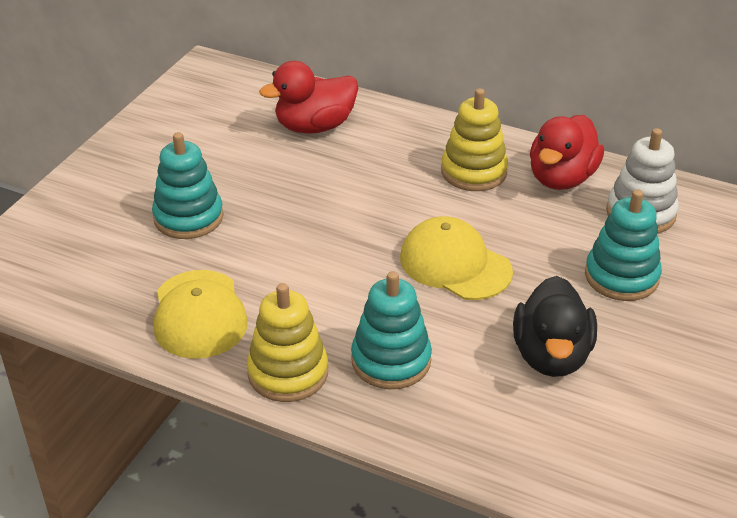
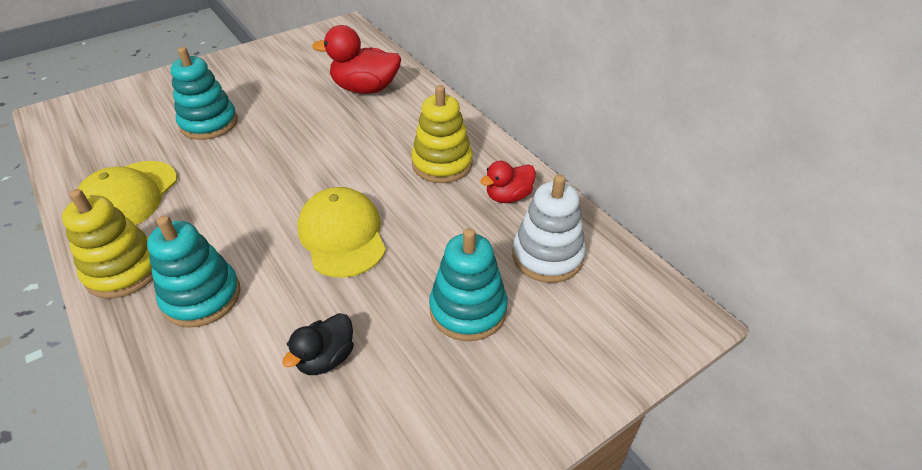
camera: 30 degrees right, 5 degrees up
(551, 356) = (326, 358): black duck -> black duck, size x0.60
(561, 178) = (508, 196): red duck -> red duck, size x0.60

